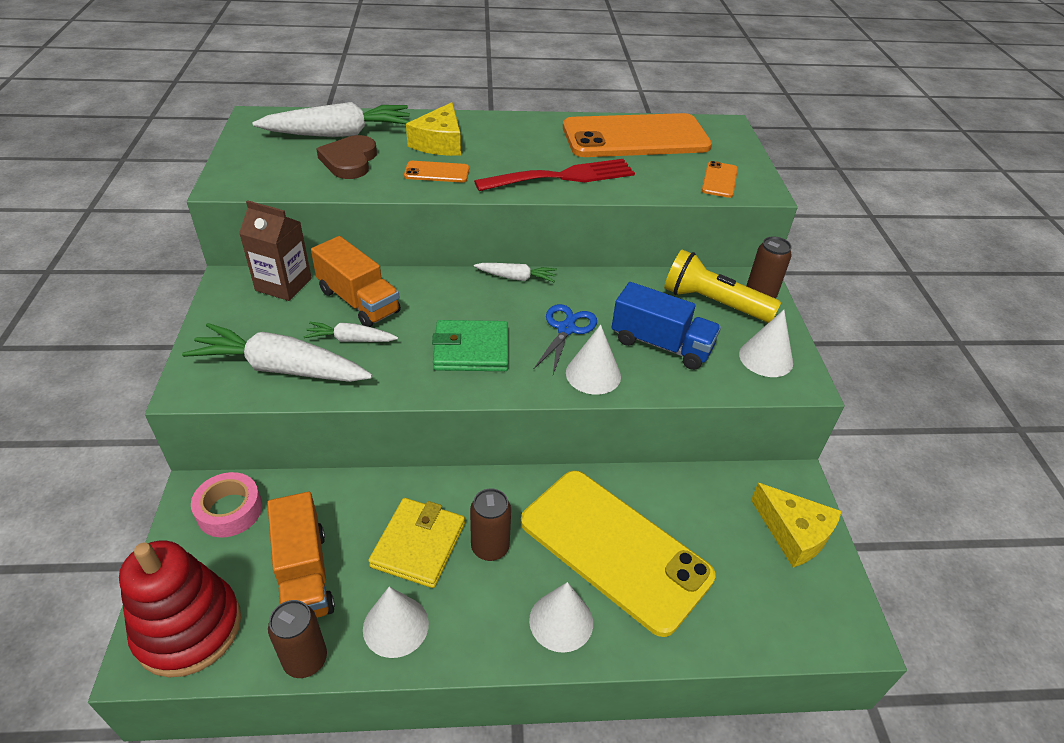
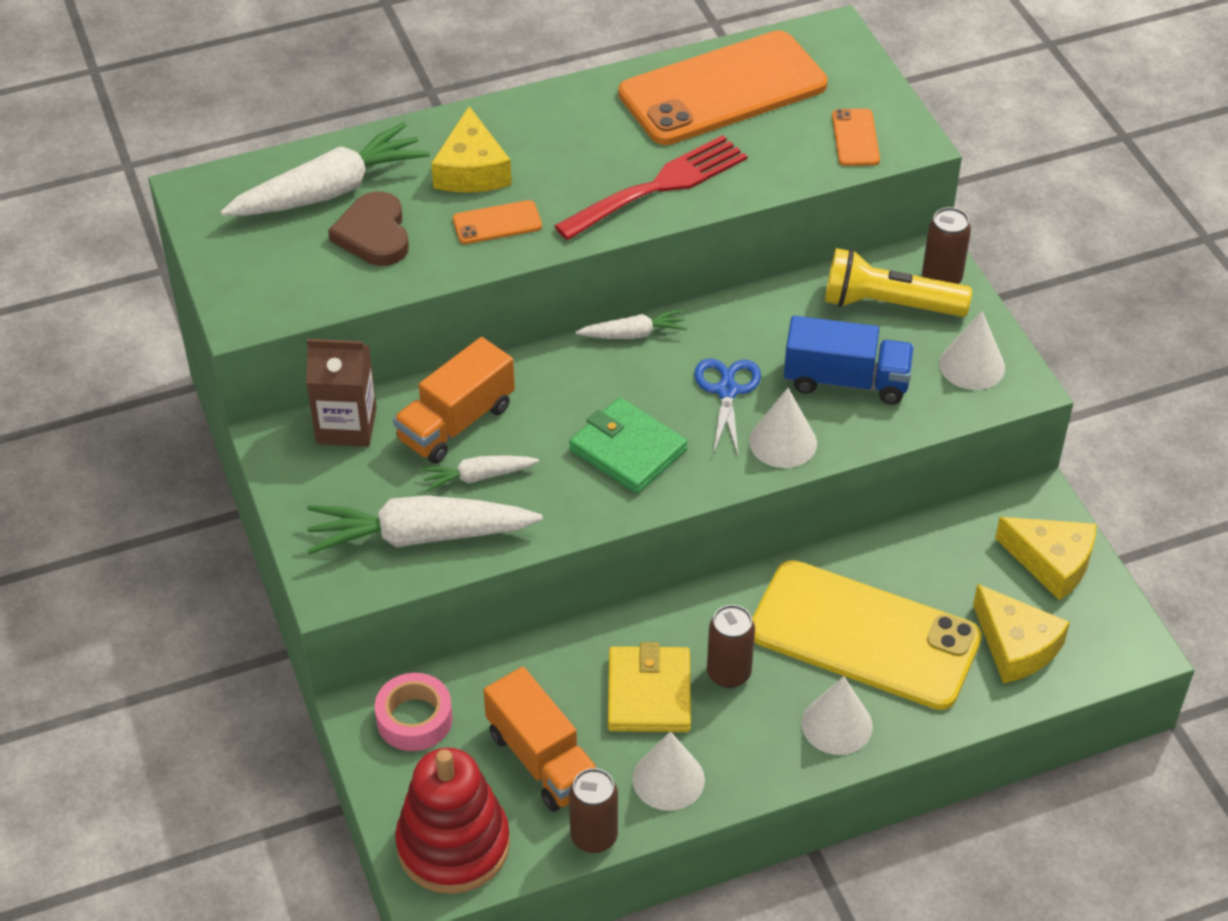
camera: 15 degrees left, 5 degrees up
(359, 301) = (456, 423): orange truck -> orange truck turned 105 degrees clockwise
(471, 349) = (628, 450): green wallet -> green wallet turned 60 degrees clockwise
(743, 597) = (1016, 646): none -> yellow cheese

